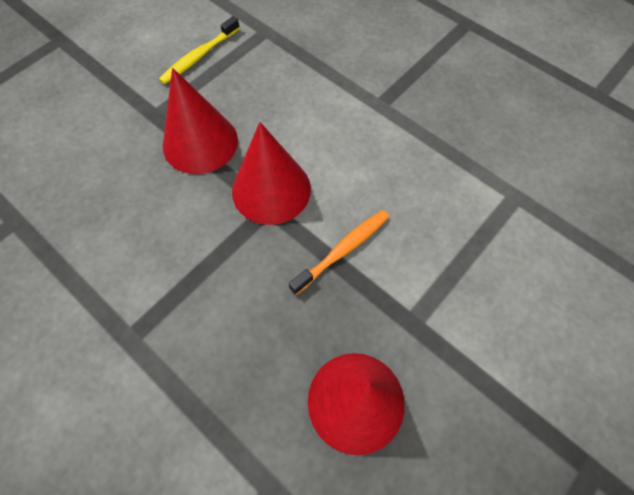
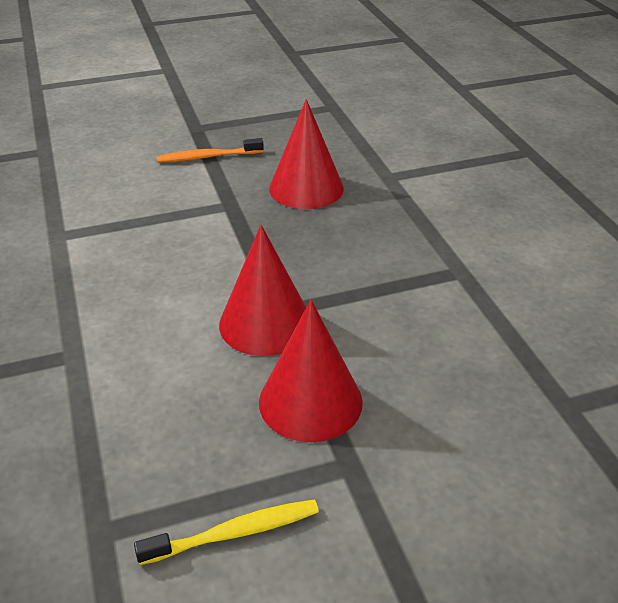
camera: 150 degrees left, 25 degrees down
(343, 250) = (240, 257): orange toothbrush -> orange toothbrush (207, 157)

